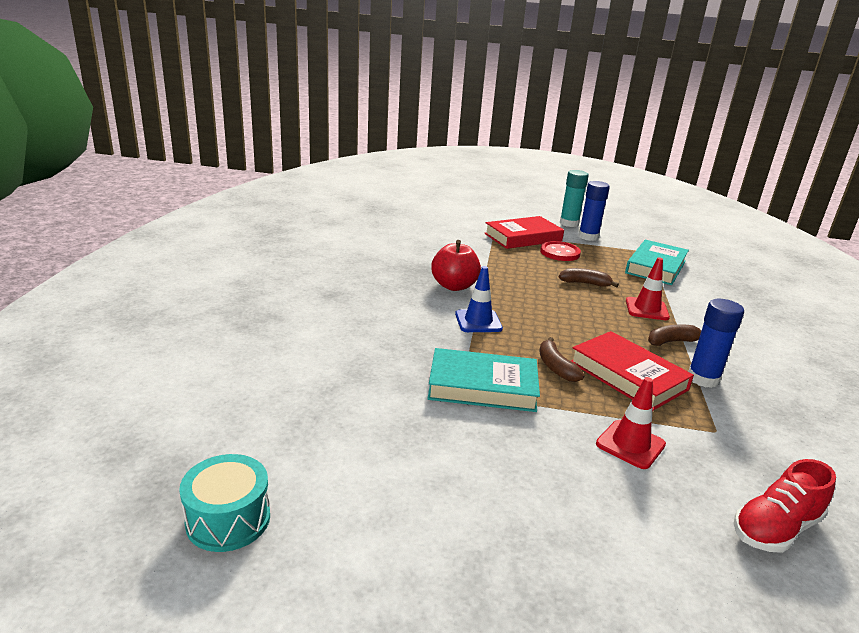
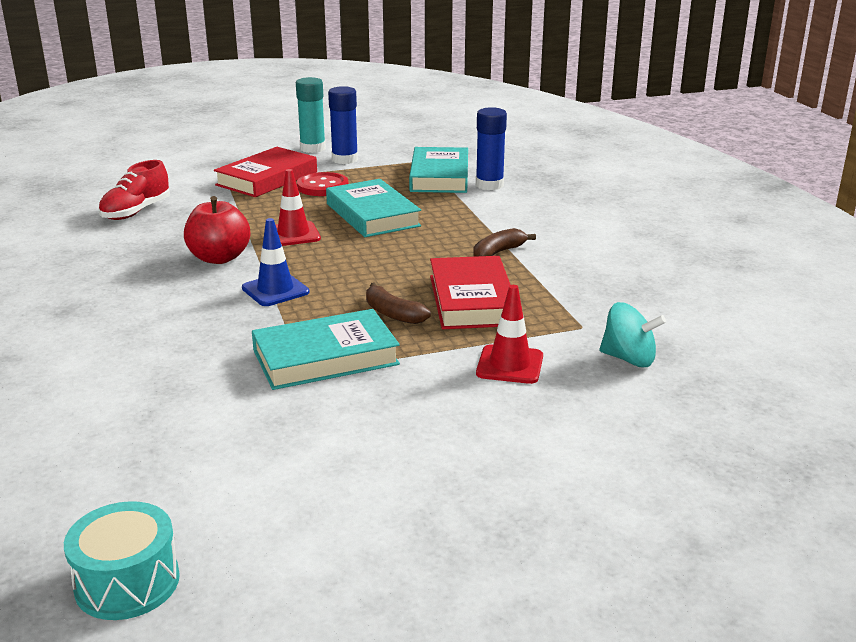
camera: 25 degrees left, 0 degrees up
(585, 283) = (372, 215): brown banana -> turquoise book
(628, 376) = (472, 300): red book -> red book turned 60 degrees clockwise
(646, 309) = (454, 225): red traffic cone -> red traffic cone (293, 234)
(703, 379) = (546, 281): blue glue stick -> blue glue stick (489, 185)
(747, 477) = (628, 359): none -> turquoise spinning top
(775, 528) = (671, 393): red shoe -> red shoe (136, 212)

